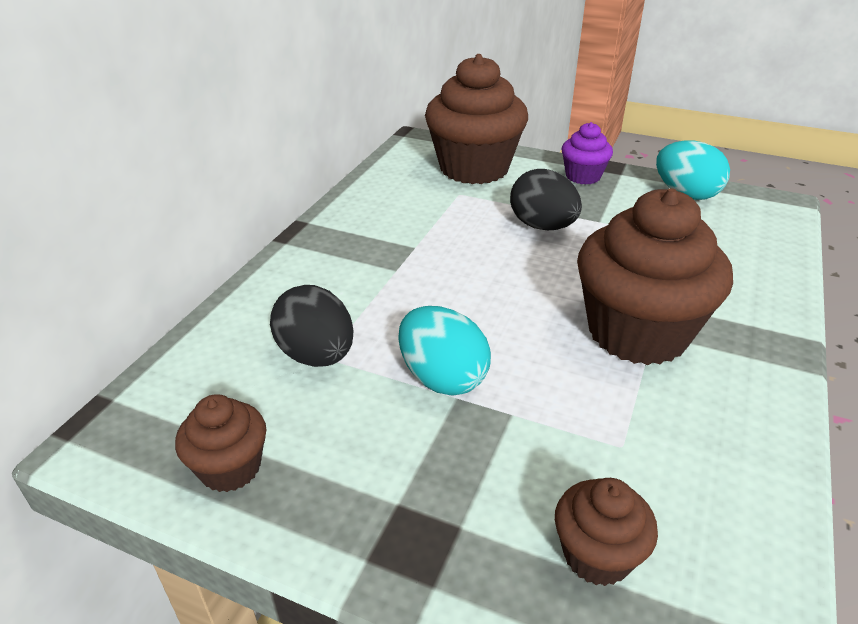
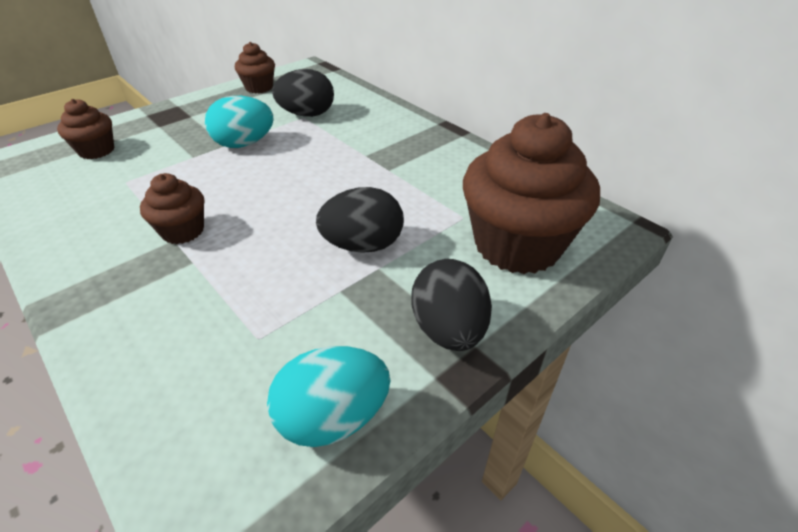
camera: 115 degrees right, 5 degrees up
(583, 176) = (448, 329): purple cupcake -> black egg
(637, 332) = (183, 231): brown cupcake -> brown cupcake, size x0.49

